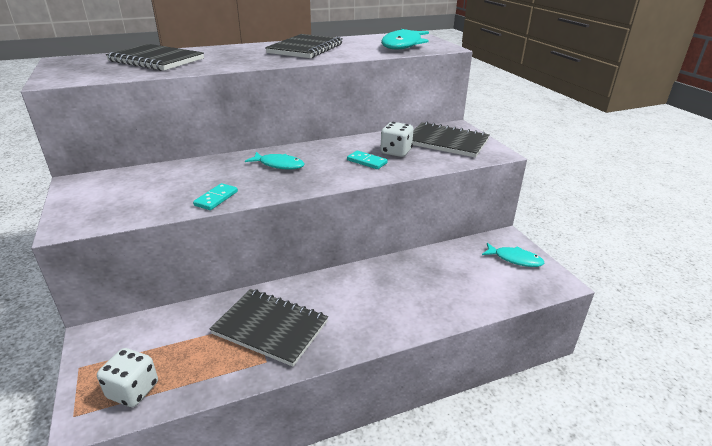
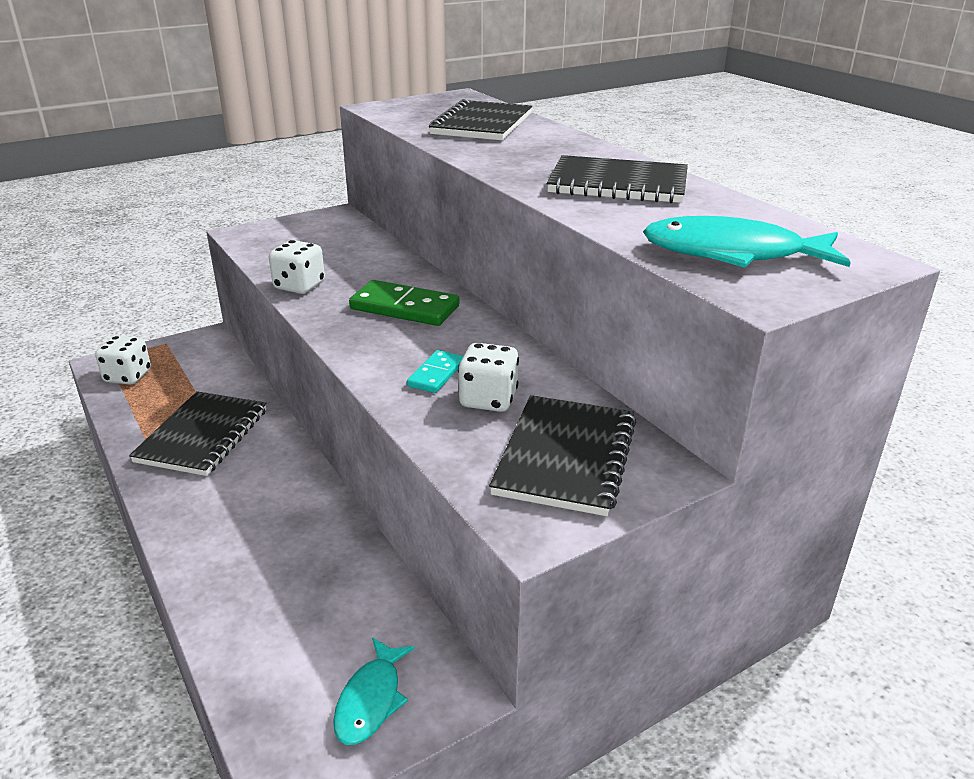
camera: 80 degrees right, 0 degrees up
(216, 198) = (299, 286): turquoise domino -> white dice
(279, 165) = (405, 308): turquoise fish -> green domino

